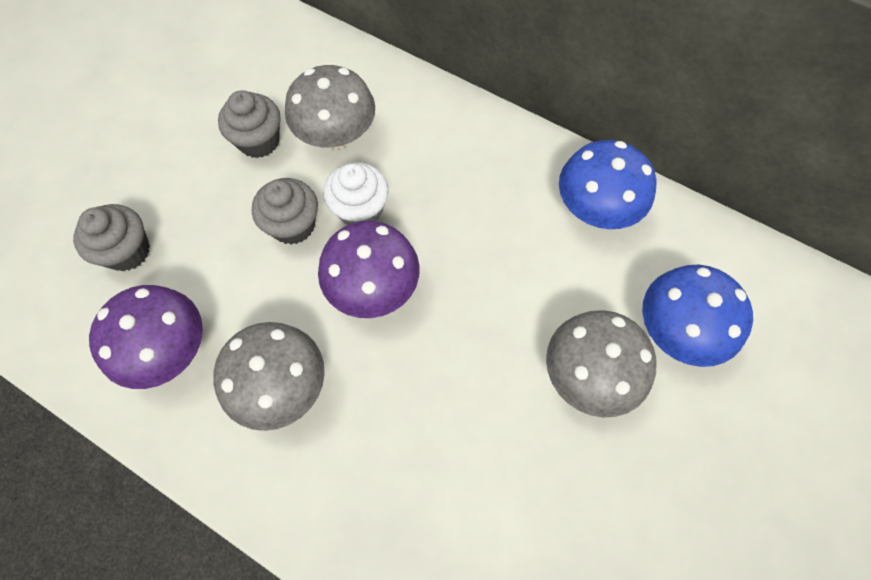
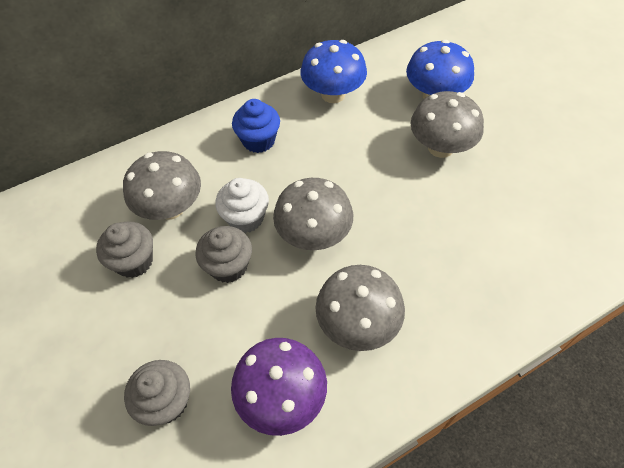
camera: 60 degrees left, 10 degrees down
(373, 288) = (314, 235): purple mushroom -> grey mushroom
(472, 167) = (258, 140): none -> blue cupcake

